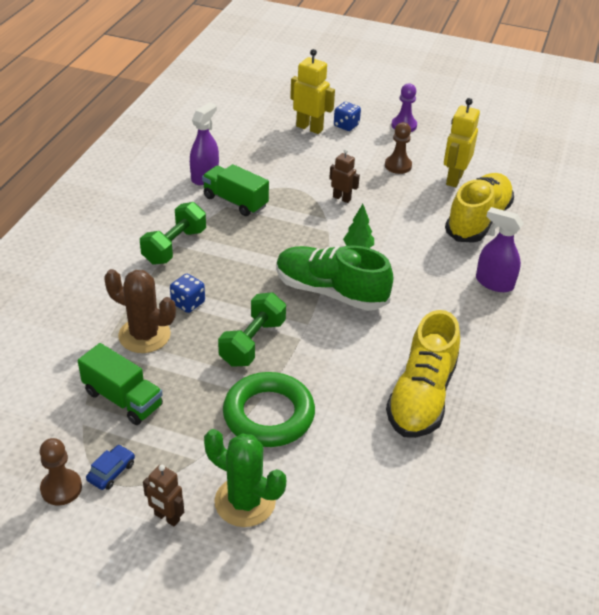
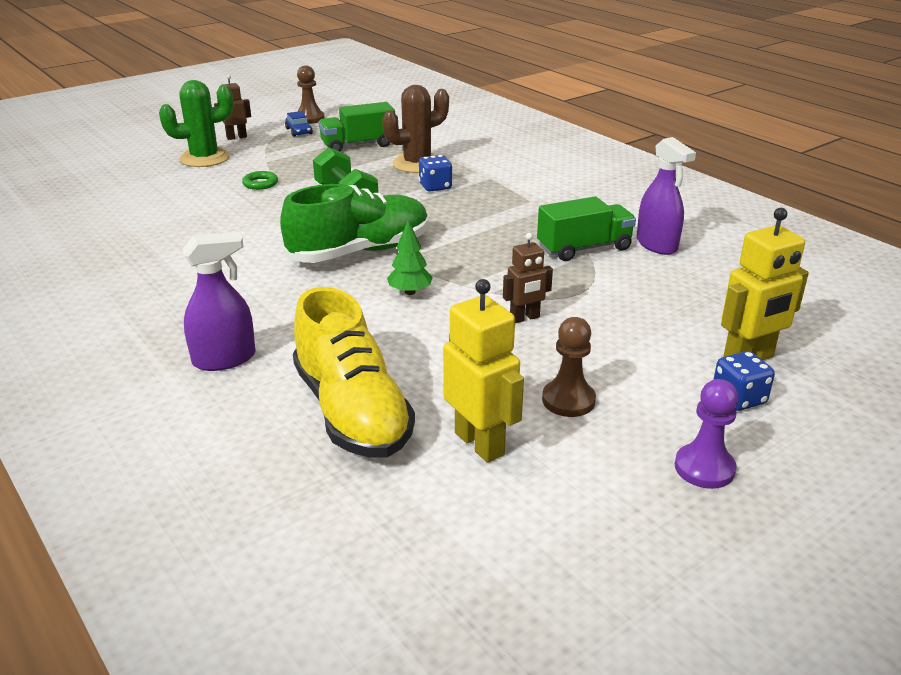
camera: 125 degrees right, 10 degrees down
(174, 246) = (530, 200): green dumbbell -> none
(268, 415) = (260, 183): green ring -> green ring, size x0.41
(421, 396) = (166, 246): yellow shoe -> none

